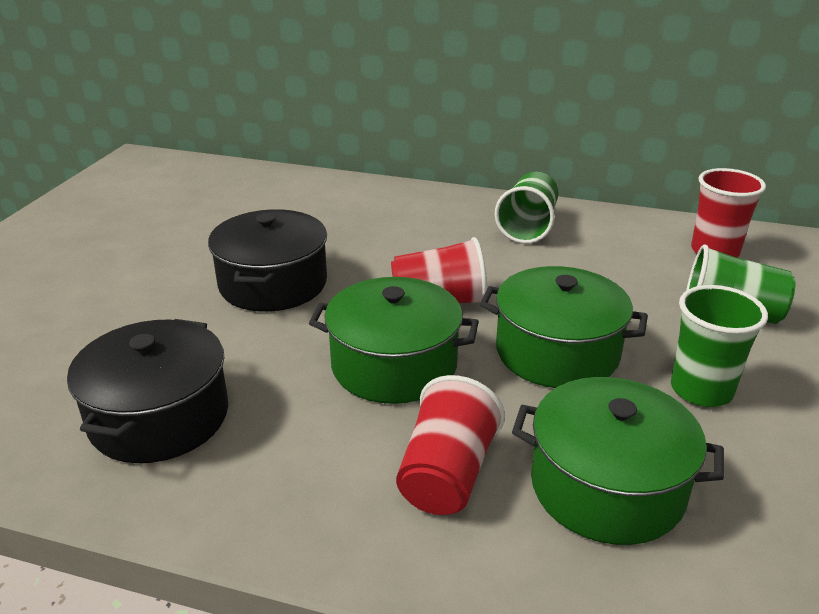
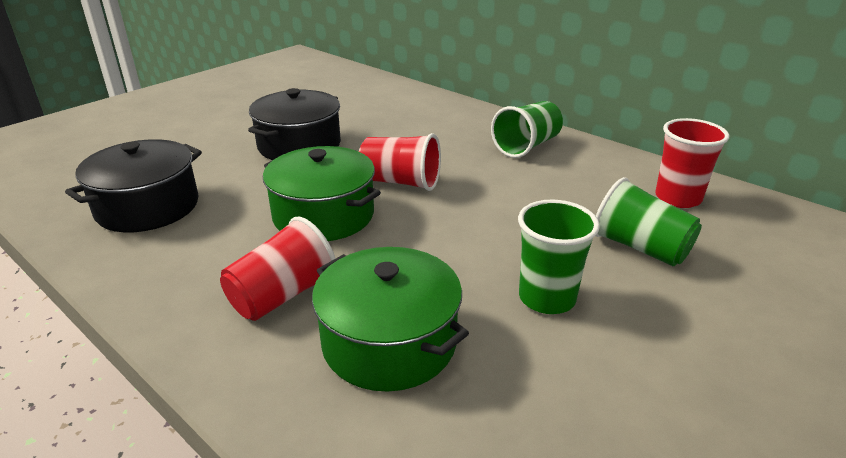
camera: 25 degrees right, 0 degrees up
(557, 352) = (453, 238): green pot -> none

